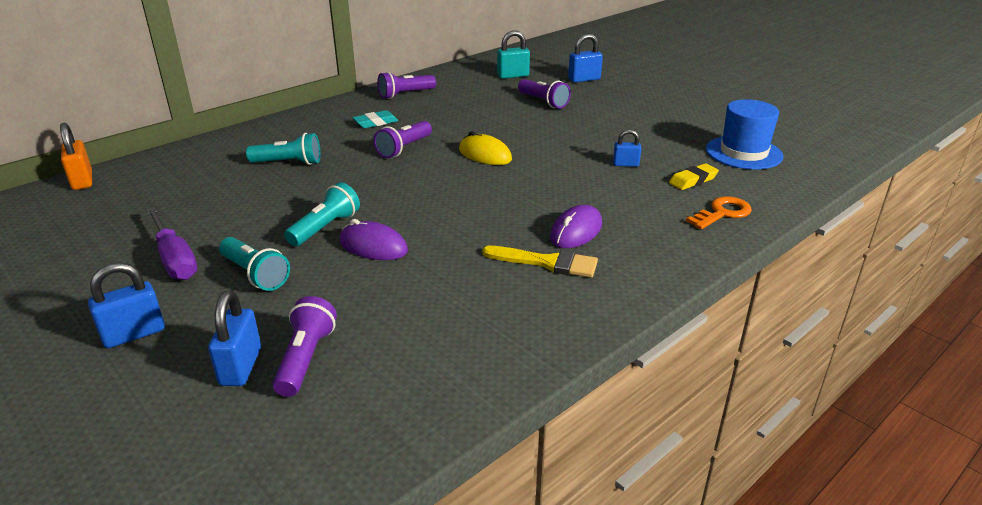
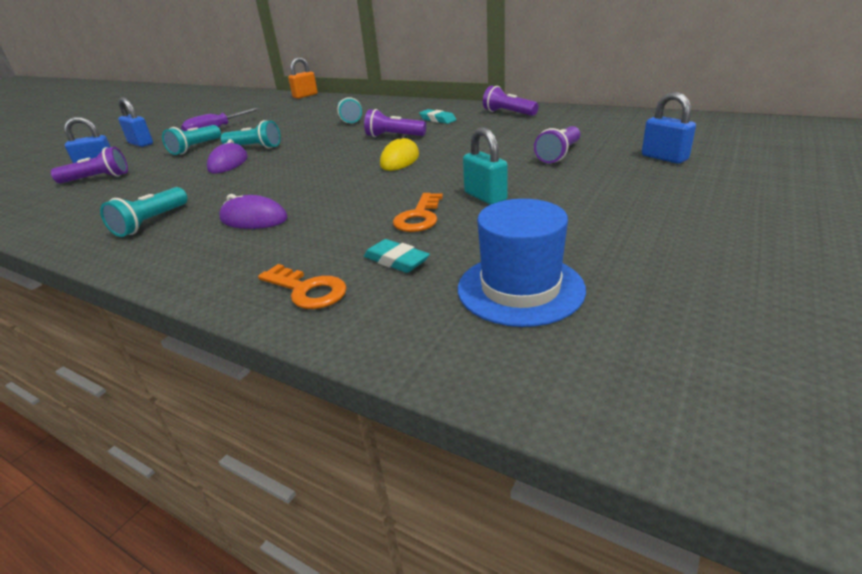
camera: 75 degrees right, 0 degrees up
(513, 76) = (617, 131): turquoise padlock -> turquoise padlock (485, 197)
(538, 291) = (151, 222): none -> turquoise flashlight
(546, 262) = (197, 217): yellow brush -> none
(625, 164) = (419, 217): blue padlock -> orange key
(693, 180) = (396, 260): yellow eraser -> turquoise eraser

